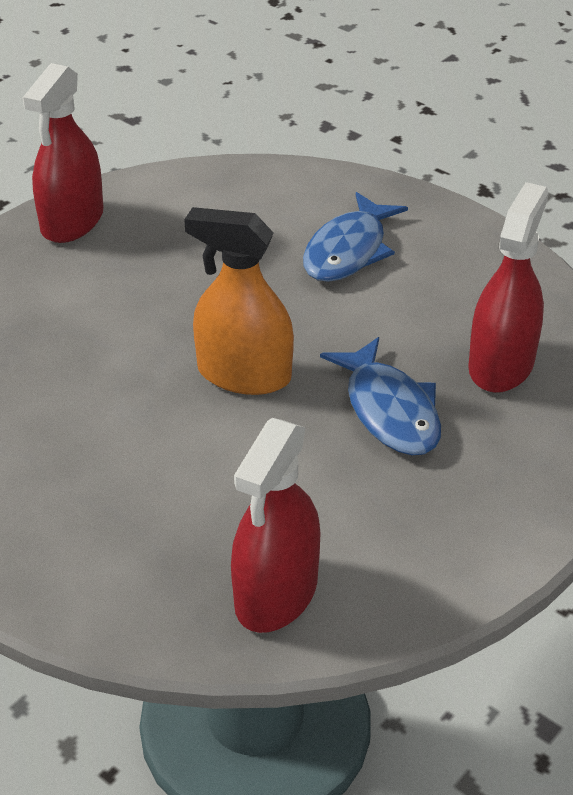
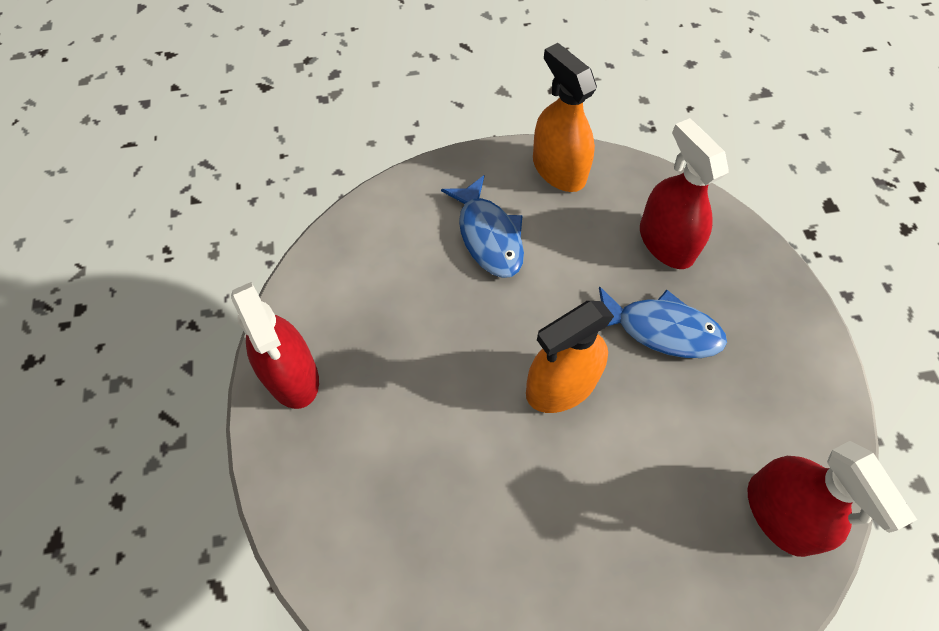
camera: 50 degrees left, 20 degrees up
(487, 253) = (558, 169): none -> orange spray bottle

